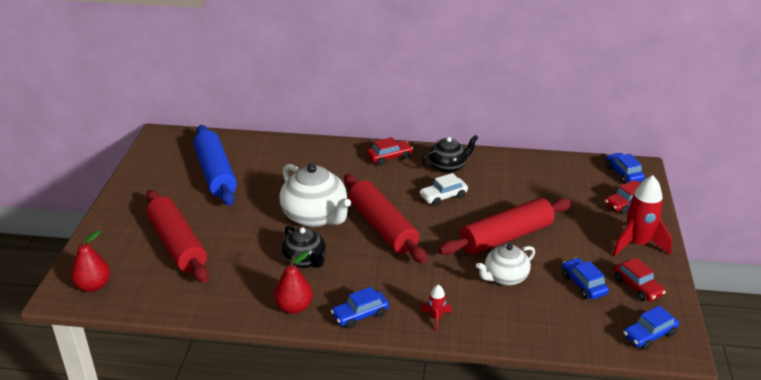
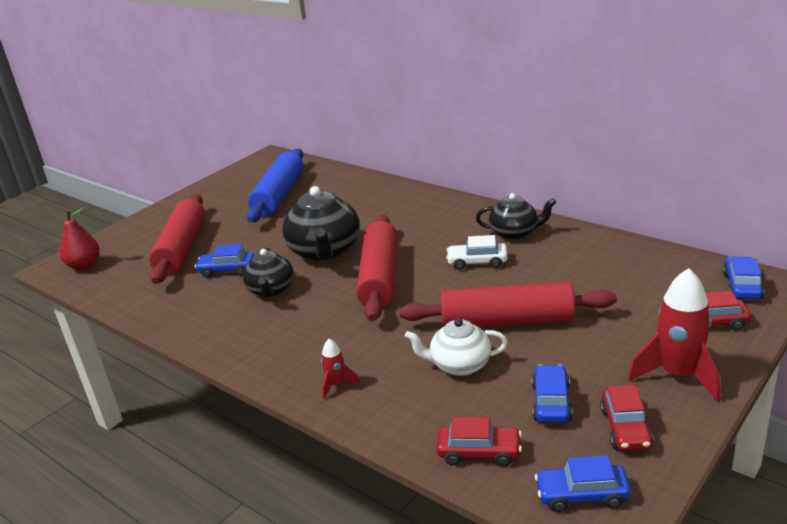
camera: 35 degrees right, 5 degrees down
(294, 307) = (214, 331): red pear -> none
(315, 216) = (325, 252): white teapot -> black teapot
(360, 315) = (265, 357): blue car -> blue car (227, 270)
(389, 157) = (459, 212): red car -> red car (479, 452)

